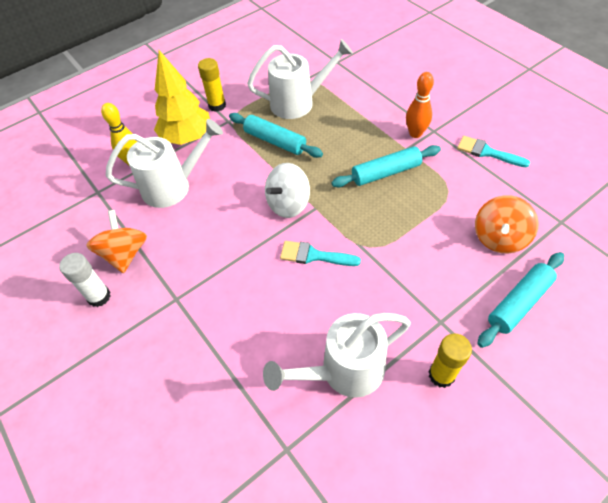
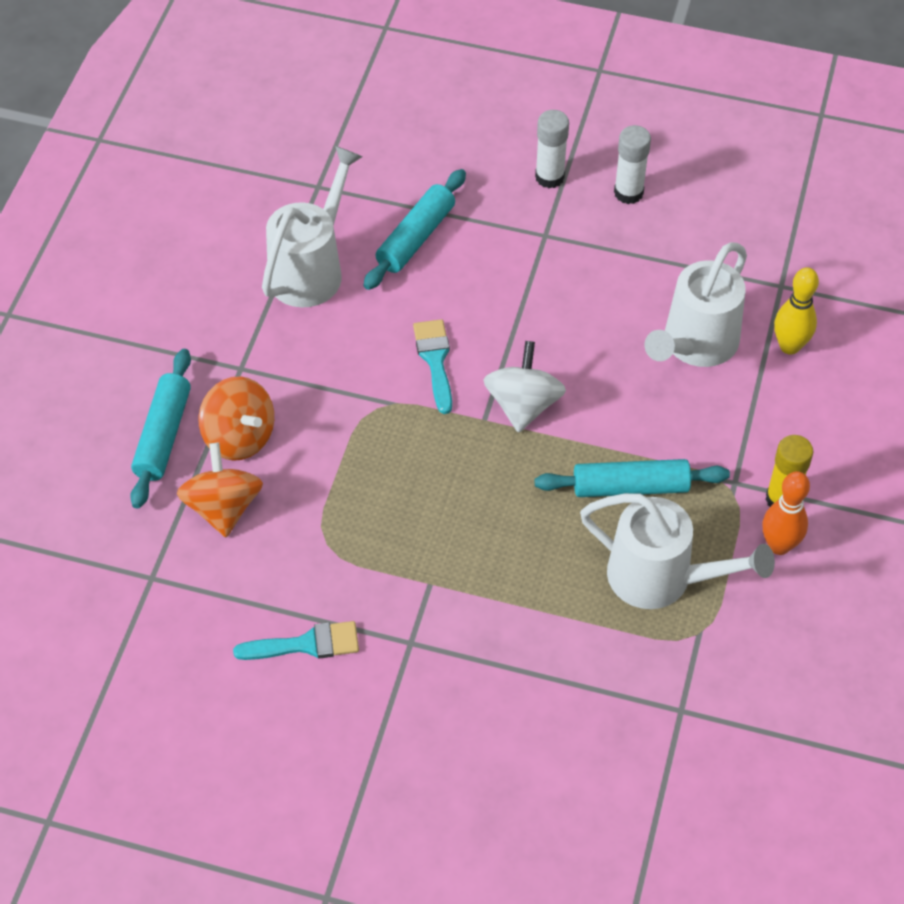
camera: 140 degrees right, 0 degrees up
(125, 254) = (654, 243): orange spinning top -> orange spinning top (239, 437)
(128, 341) = (549, 177): none -> white glue stick
(187, 138) = (760, 421): yellow tree -> none
(299, 102) = (662, 578): white watering can -> white watering can turned 105 degrees counterclockwise
(314, 255) = (435, 360): turquoise brush -> turquoise brush turned 75 degrees counterclockwise
(386, 173) = (431, 524): turquoise rolling pin -> turquoise rolling pin (415, 238)
(415, 133) = (435, 620): orange bowling pin -> orange bowling pin (779, 545)
(441, 375) = (211, 318): yellow glue stick -> none

